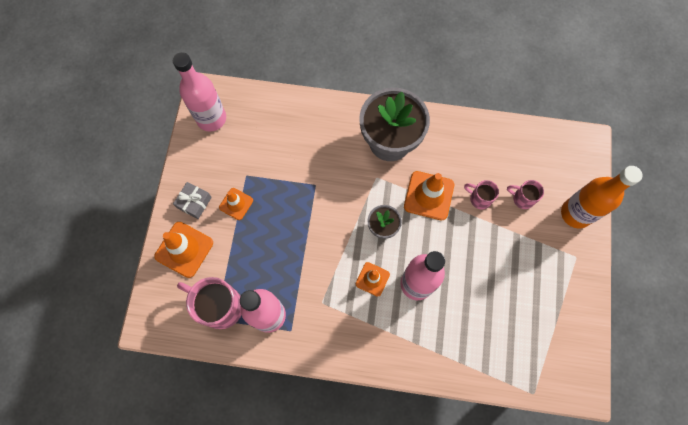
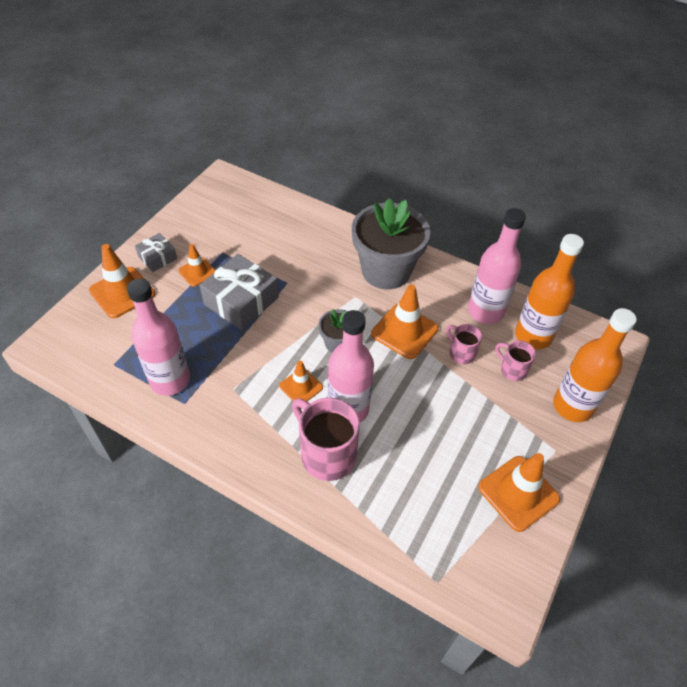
camera: 20 degrees right, 20 degrees down
(211, 118) = (217, 198): pink bottle -> pink bottle (485, 311)
(220, 306) = (125, 353): pink mug -> pink mug (326, 454)
(287, 218) = (241, 301): none -> grey gift
(526, 160) = (533, 336): none -> orange bottle
(562, 302) = (518, 493): none -> orange traffic cone

